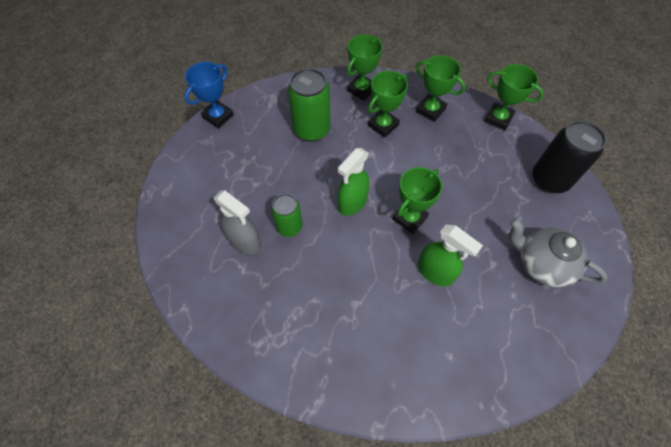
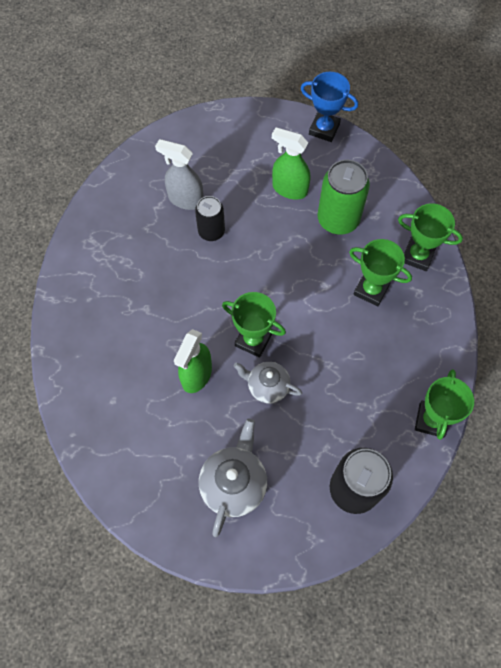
camera: 75 degrees right, 5 degrees up
(245, 241) = (185, 199): grey spray bottle -> grey spray bottle turned 90 degrees clockwise
(289, 227) = (211, 231): green can -> black can
(352, 203) = (255, 281): green spray bottle -> green spray bottle (289, 189)
(430, 110) = (414, 338): green trophy -> none
(455, 218) = (267, 386): none -> grey teapot

